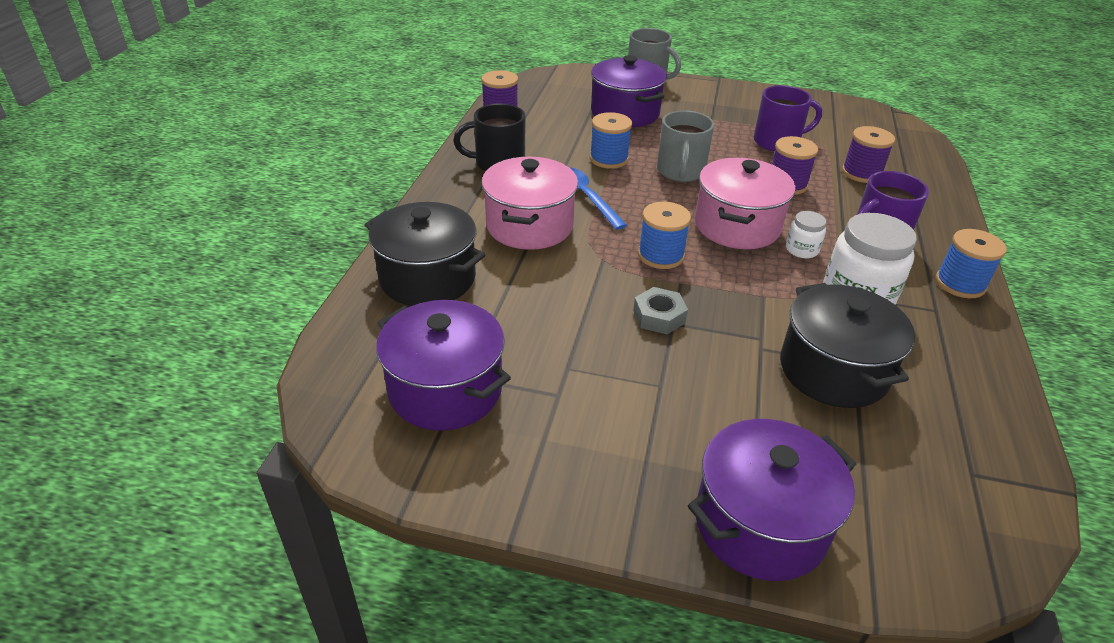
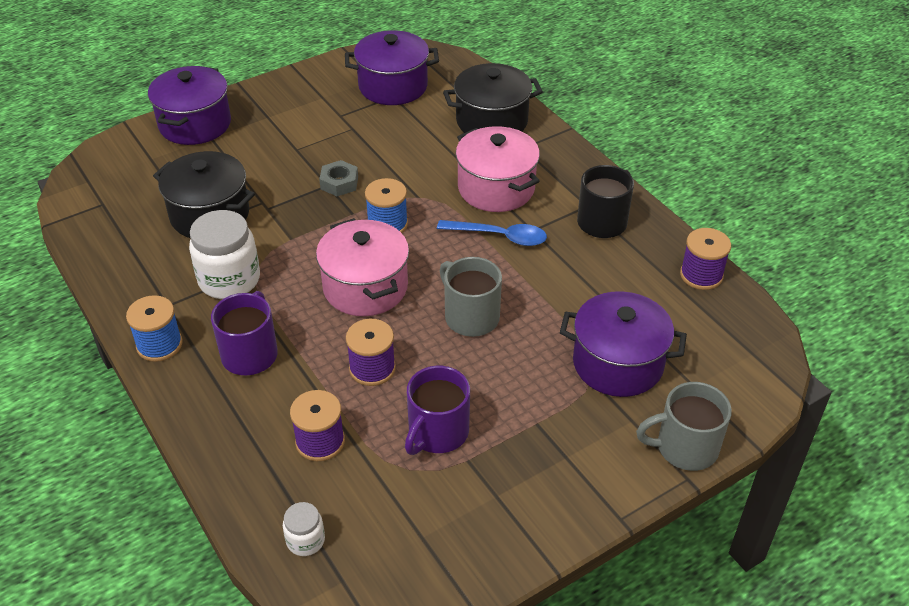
camera: 135 degrees right, 5 degrees up
(609, 159) = (541, 288): blue spool -> none
(801, 250) = (298, 297): white jar -> white jar (305, 540)

